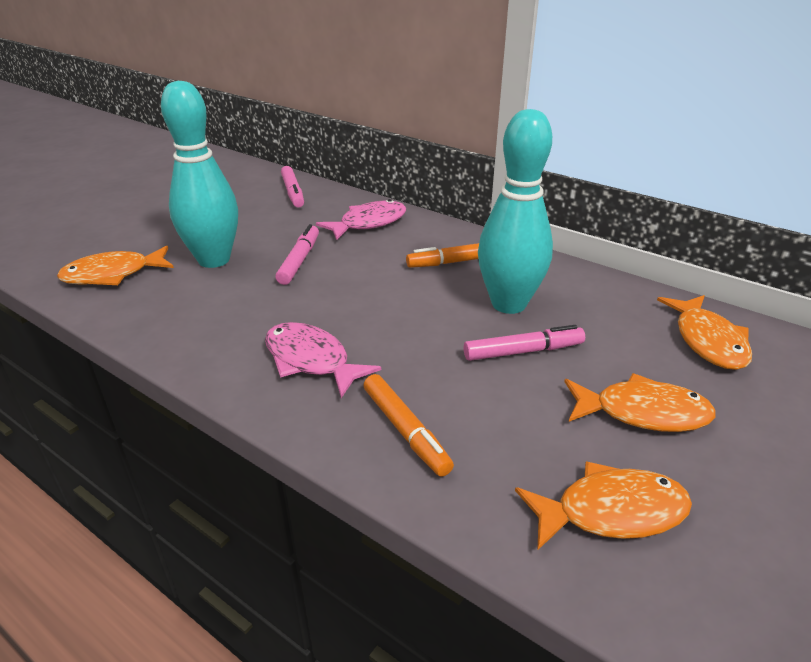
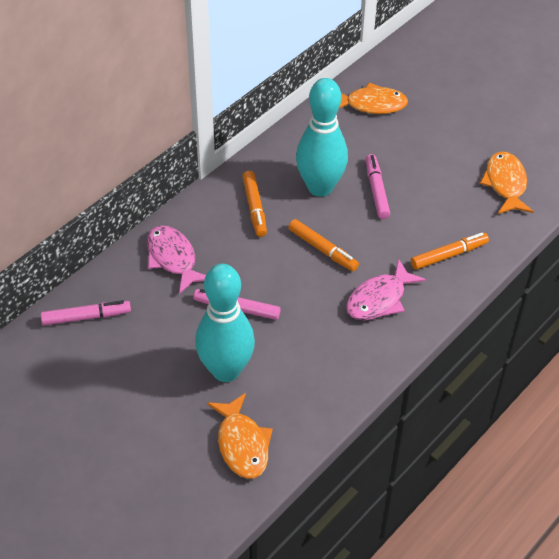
camera: 85 degrees left, 15 degrees up
(396, 311) = (323, 249): none -> orange marker
(642, 412) = (436, 152): orange fish -> none

